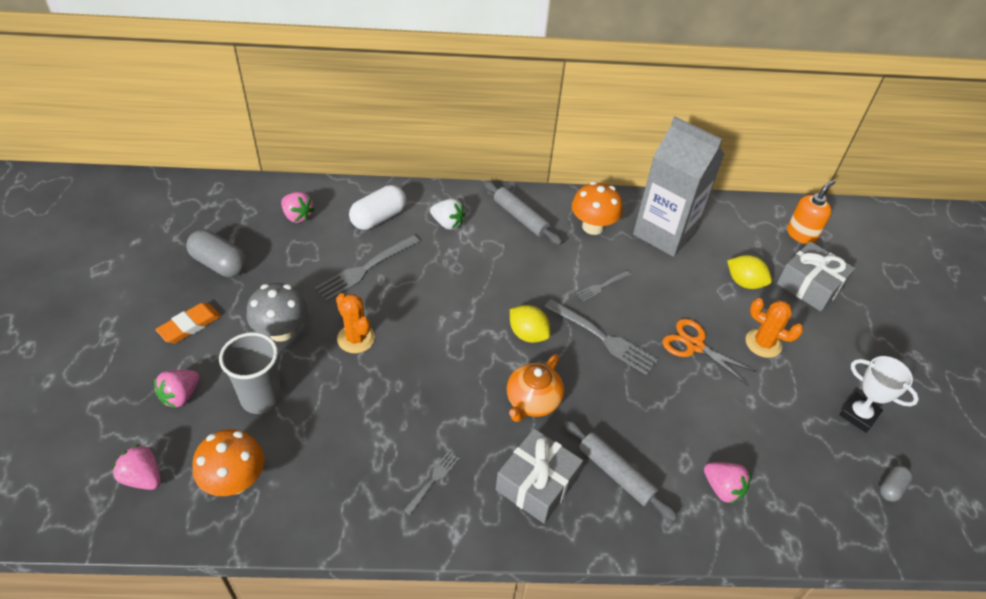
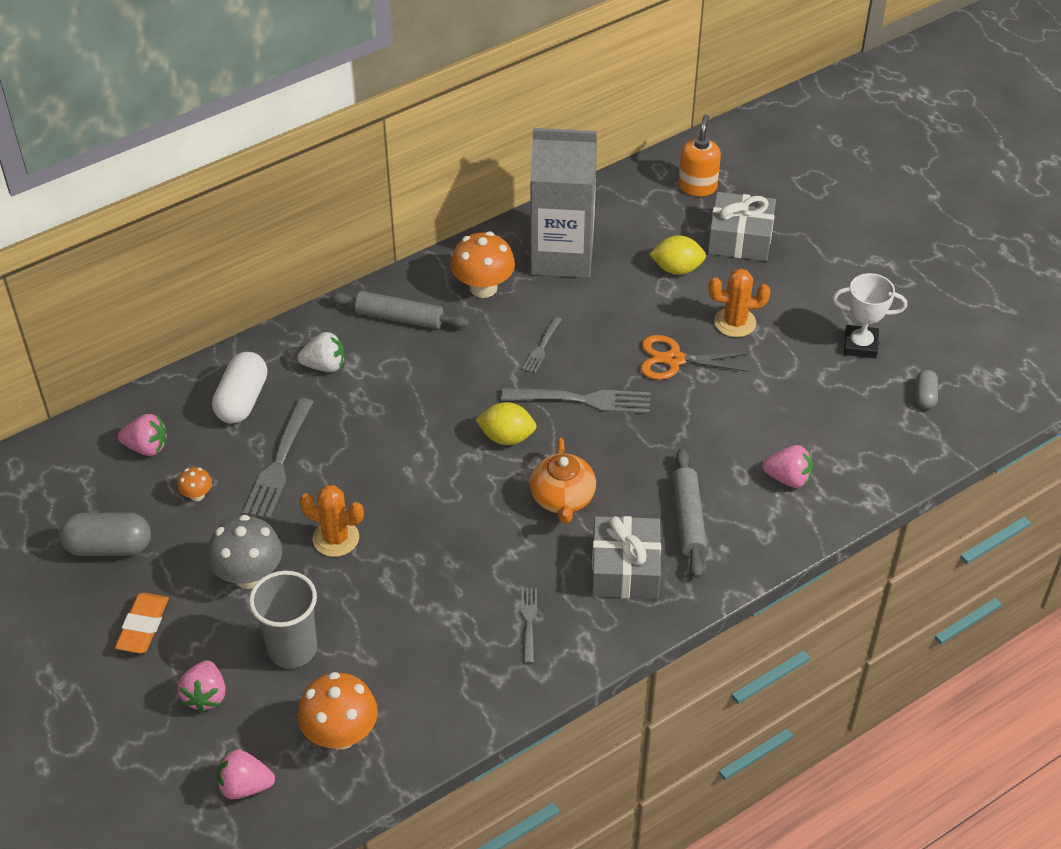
camera: 30 degrees left, 0 degrees up
(299, 261) = (197, 495): none -> orange mushroom
(616, 473) = (688, 519): grey rolling pin -> grey rolling pin turned 75 degrees clockwise

